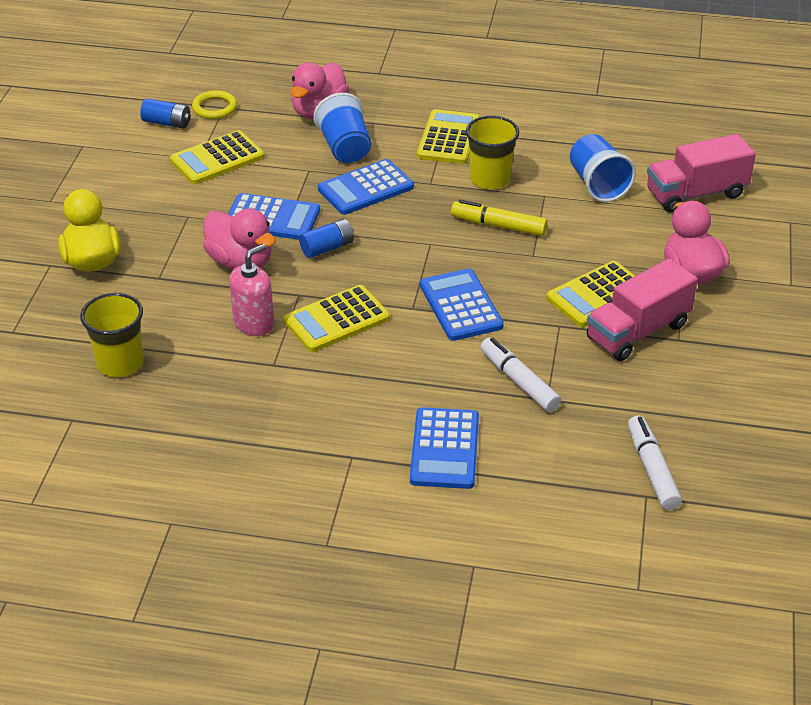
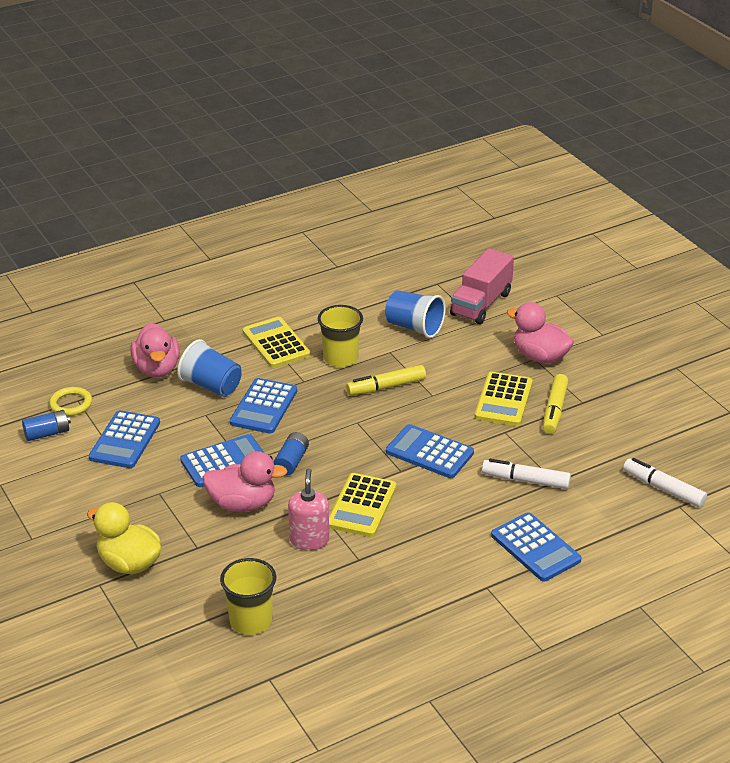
camera: 40 degrees left, 5 degrees down
(217, 159) = (125, 440): yellow calculator -> blue calculator
(638, 332) = (554, 410): pink truck -> yellow marker

